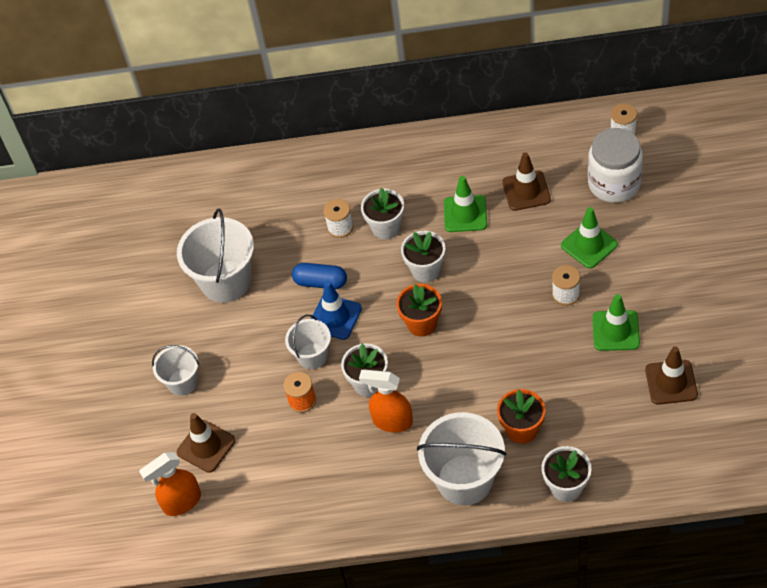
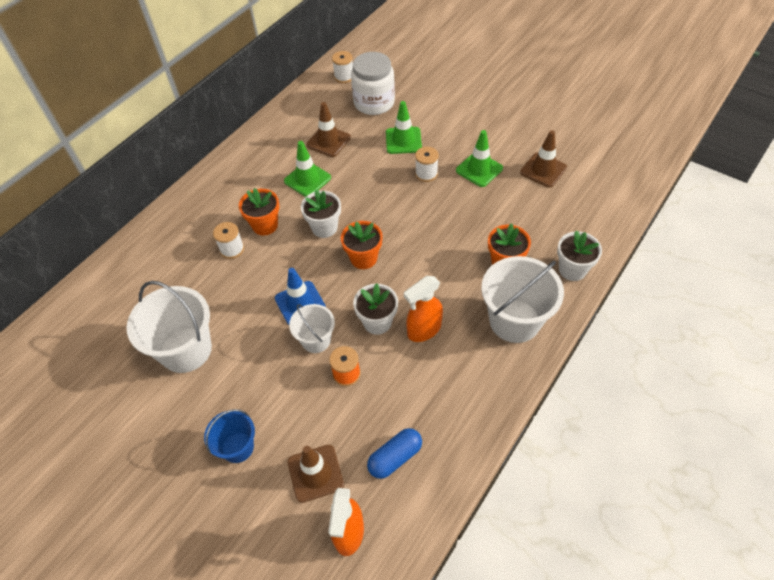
camera: 55 degrees left, 0 degrees up
(182, 382) = (238, 447): white bucket -> blue bucket
(320, 282) = (261, 291): blue capsule -> blue capsule (395, 457)
(386, 228) = (265, 225): white flower pot -> orange flower pot

